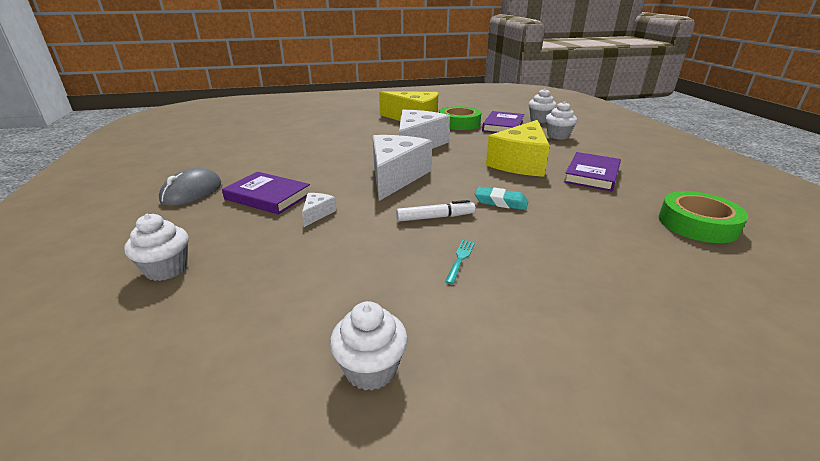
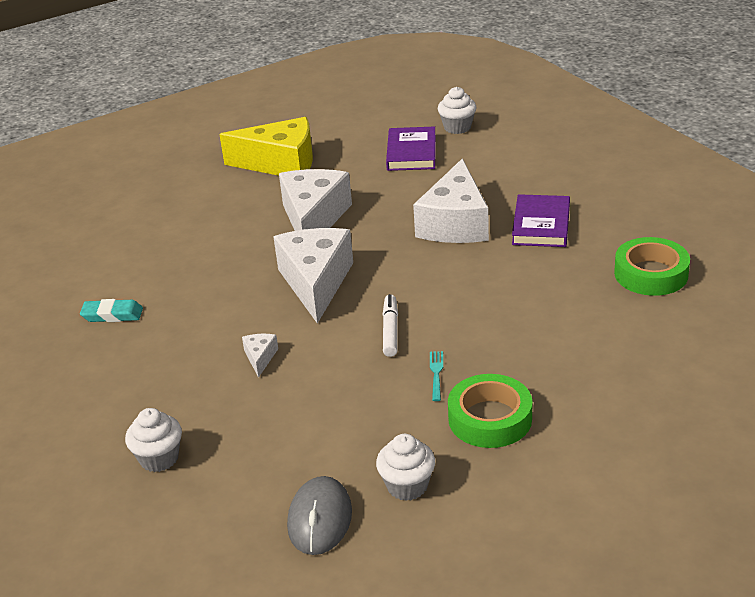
camera: 15 degrees left, 5 degrees up
(192, 192) = (85, 365): grey mouse -> grey mouse (320, 519)
(268, 196) = (184, 349): purple book -> none
(435, 217) = (390, 330): white marker -> white marker turned 60 degrees counterclockwise
(459, 123) = (349, 160): green tape -> green tape (490, 418)
(500, 202) = (451, 292): turquoise eraser -> turquoise eraser (112, 315)
(520, 163) = (455, 223): yellow cheese -> white cheese
(558, 136) = (489, 159): white cupcake -> none

